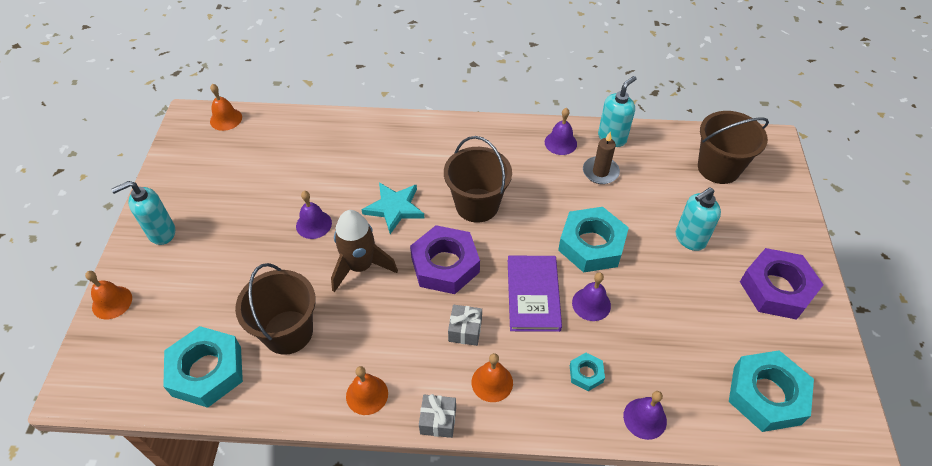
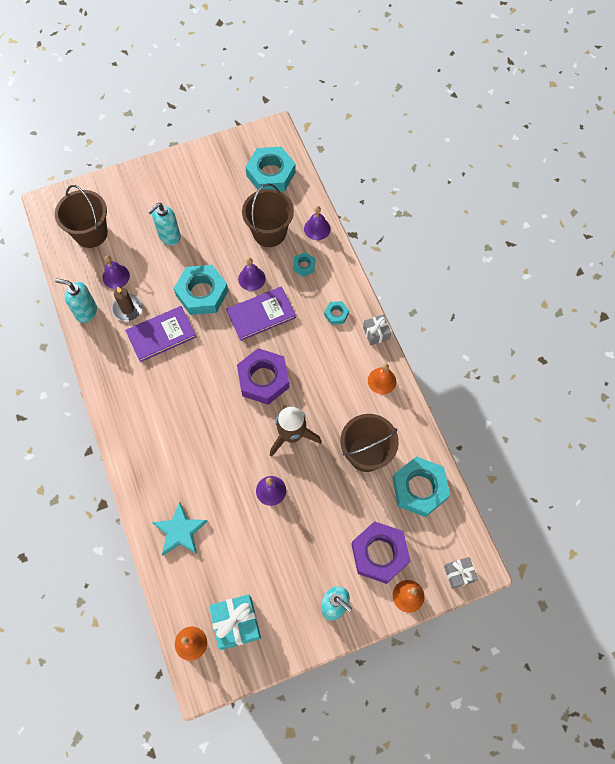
camera: 115 degrees left, 15 degrees up
(214, 154) = (236, 623): none -> turquoise gift
(394, 208) = (228, 438): turquoise star -> turquoise star (180, 531)
(465, 330) = (308, 344): grey gift -> grey gift (459, 574)
(477, 205) = (199, 381): brown bucket -> brown bucket (269, 232)
(492, 382) = (336, 314): orange bell -> turquoise nut
(552, 190) = (161, 335): none -> purple book
(560, 143) = (106, 346): purple bell -> purple bell (116, 276)
(690, 239) = (169, 236): turquoise soap dispenser -> turquoise soap dispenser turned 105 degrees clockwise
(776, 288) = (190, 181): purple nut -> purple nut (379, 554)

